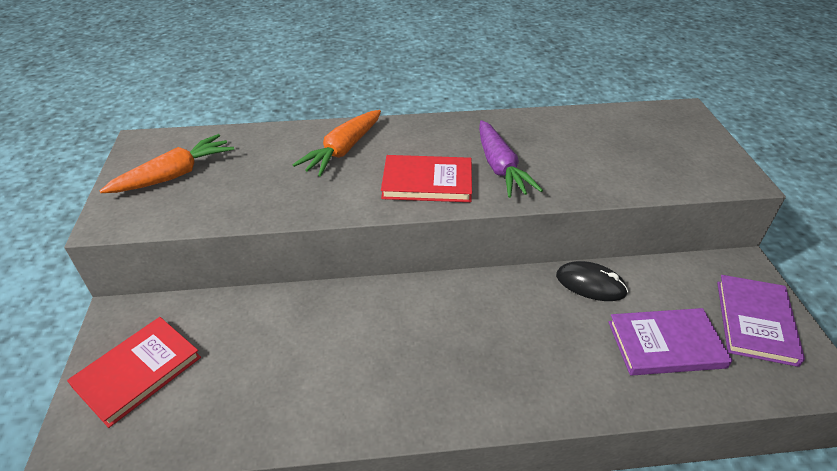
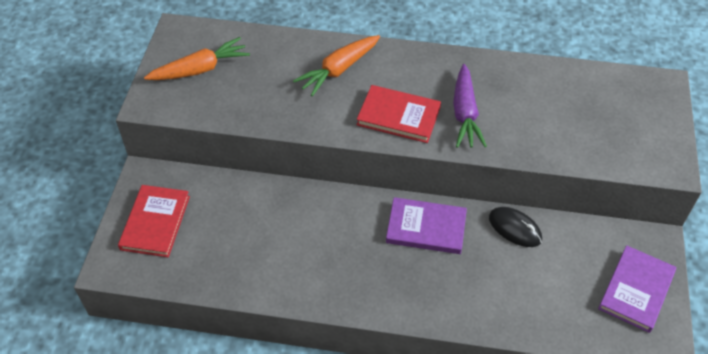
camera: 15 degrees right, 10 degrees up
(138, 372) = (155, 222): red book -> red book turned 45 degrees counterclockwise
(666, 344) = (551, 291): purple book -> purple book (426, 228)

